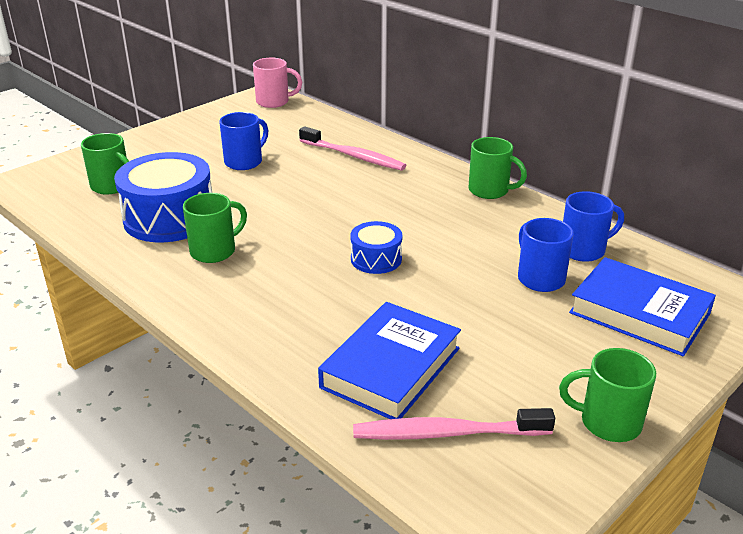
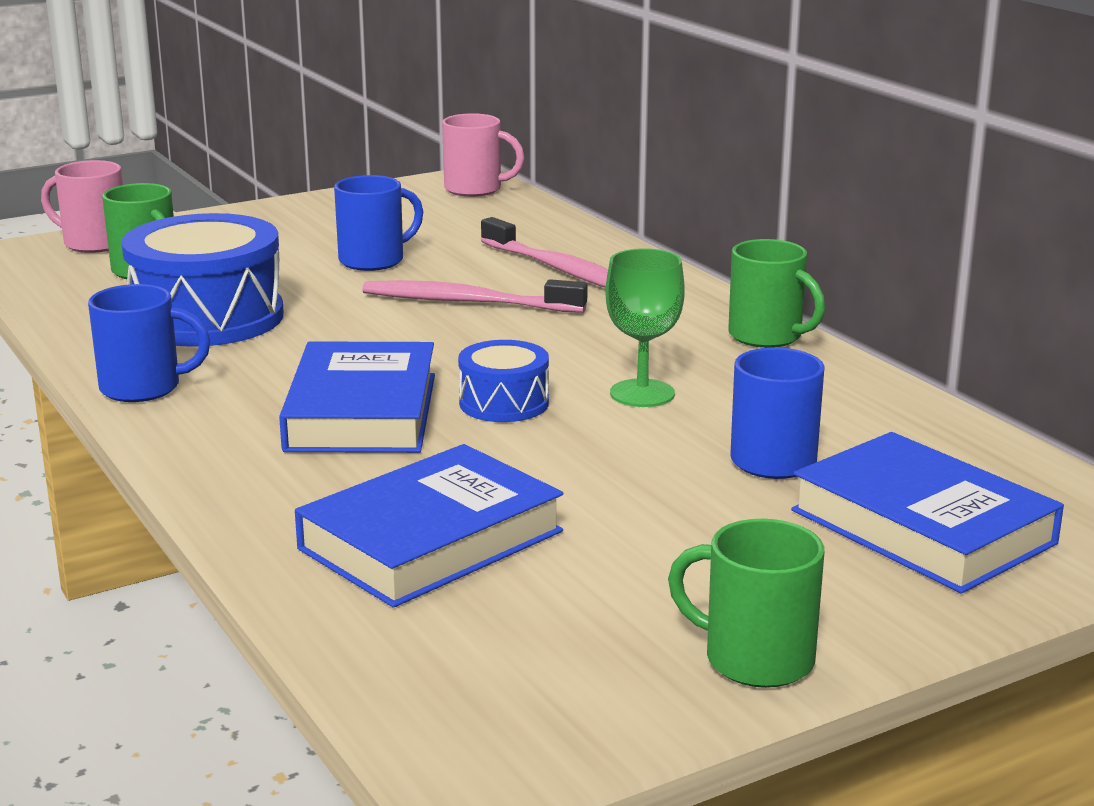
camera: 15 degrees right, 10 degrees down
(67, 168) = (94, 243): none -> pink mug
(214, 251) = (250, 365): green mug -> none
(300, 277) = (362, 412): none -> blue book
(447, 241) = (642, 393): none -> green goblet
(447, 433) = (465, 633): pink toothbrush -> pink toothbrush (468, 302)
(583, 250) = (881, 432): blue mug -> blue mug (143, 388)

